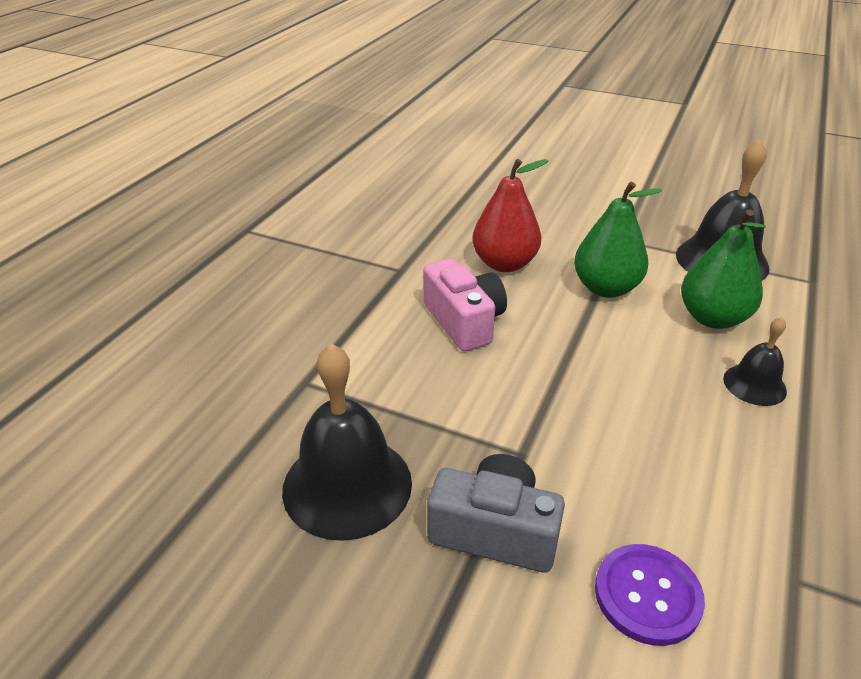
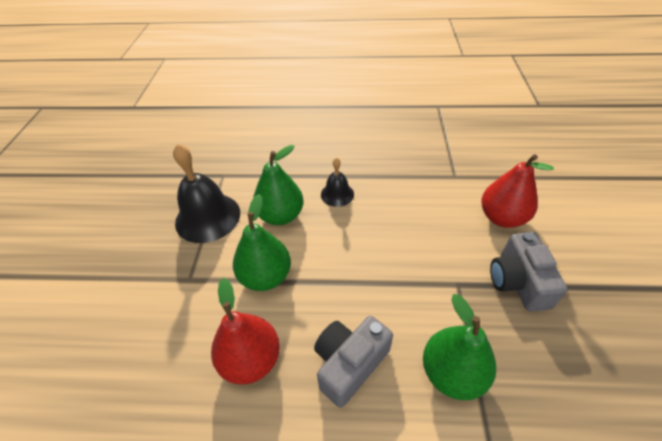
camera: 110 degrees left, 10 degrees up
(347, 485) = (554, 373): black bell -> none
(407, 392) = (452, 373): none -> green pear
(464, 321) = (349, 363): pink camera -> grey camera
(647, 595) = (501, 218): purple button -> red pear

